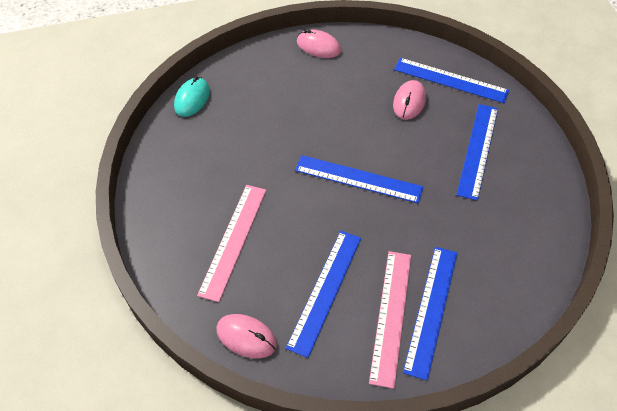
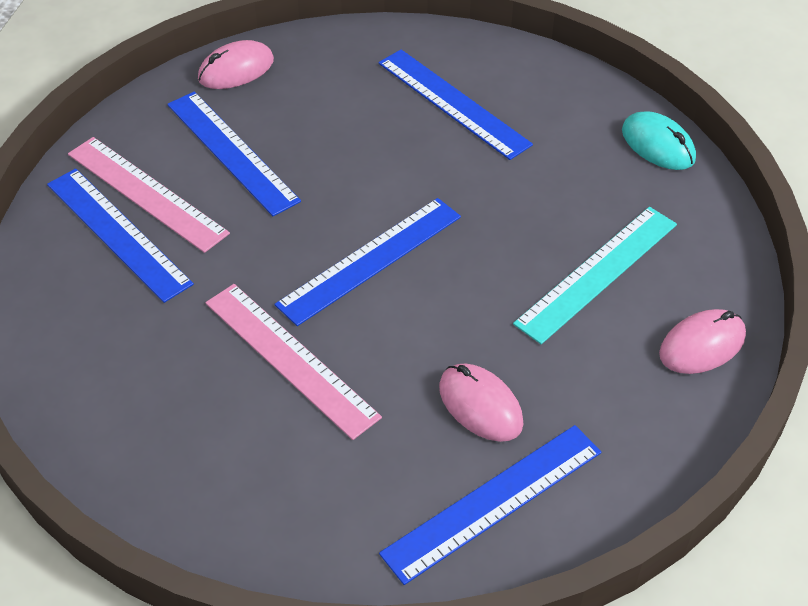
camera: 120 degrees right, 5 degrees down
(233, 240) = (371, 102): pink ruler -> pink ruler (290, 358)
(301, 92) = (597, 273): none -> turquoise ruler
(478, 150) = (308, 441): blue ruler -> blue ruler (452, 103)

